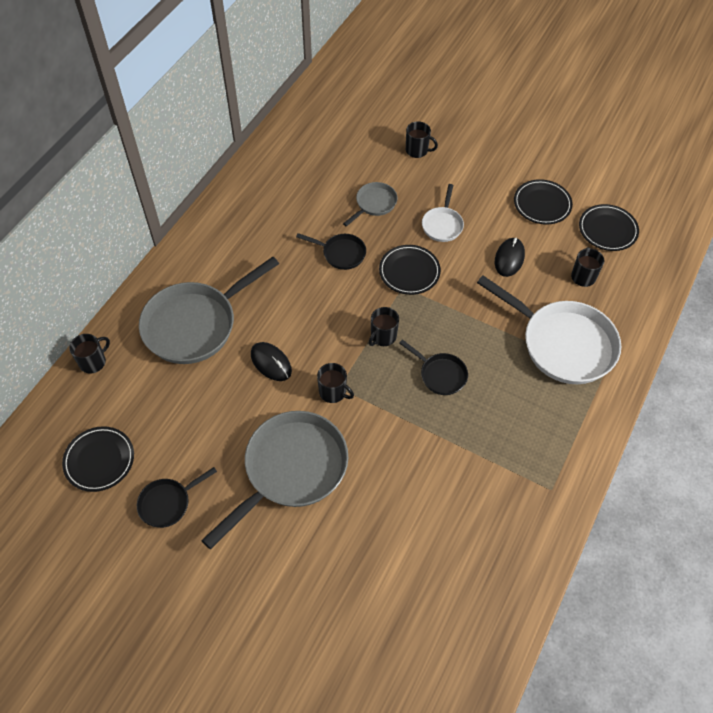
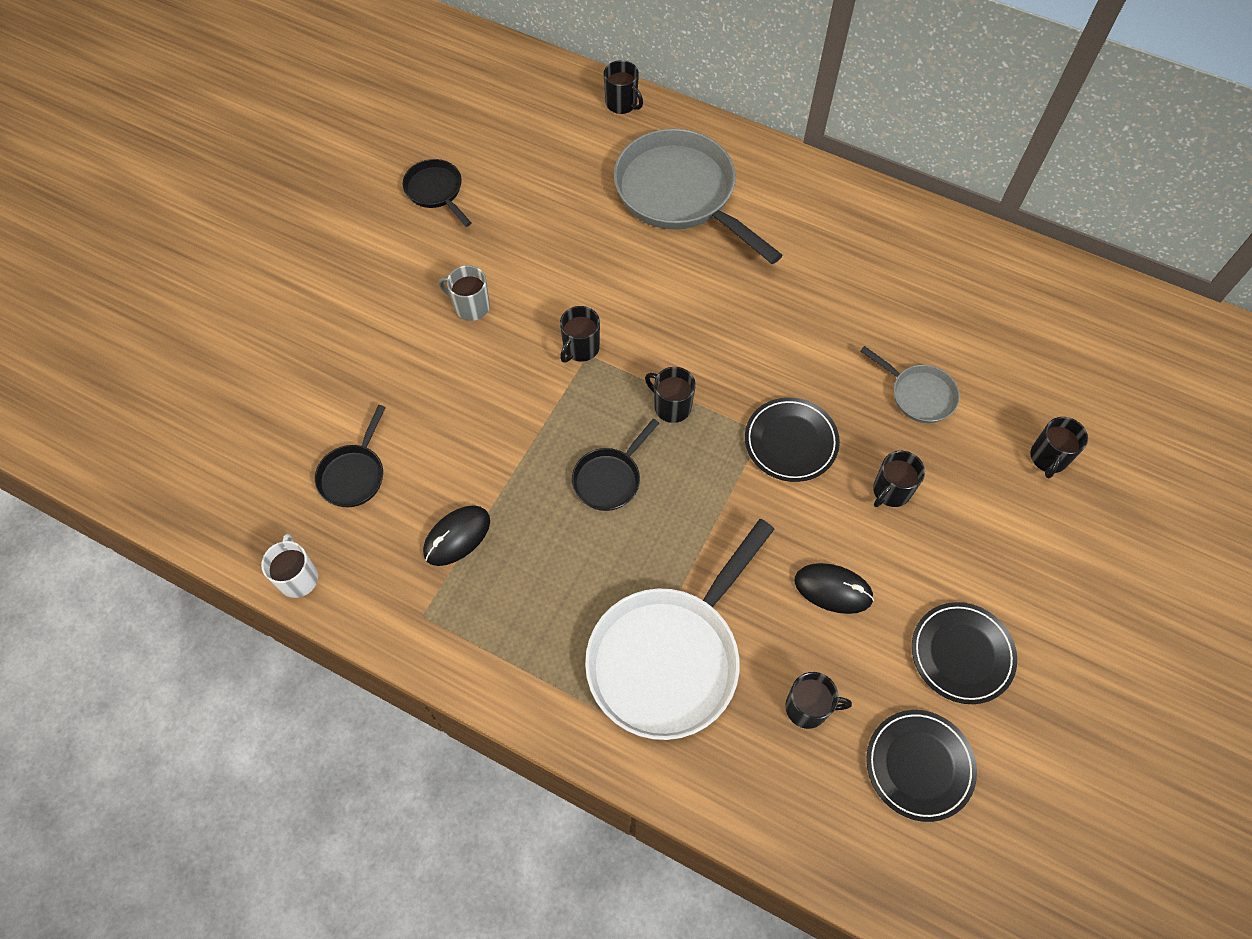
camera: 90 degrees right, 5 degrees up
(99, 460) = (492, 125): black plate -> none
(271, 363) = (625, 277): black mouse -> black mouse (457, 537)
(291, 470) = (470, 306): grey pan -> grey mug
(341, 253) = (815, 352): black pan -> black pan (354, 475)
(442, 225) = (891, 491): white pan -> black mug
(531, 579) = (298, 577): none -> white mug

